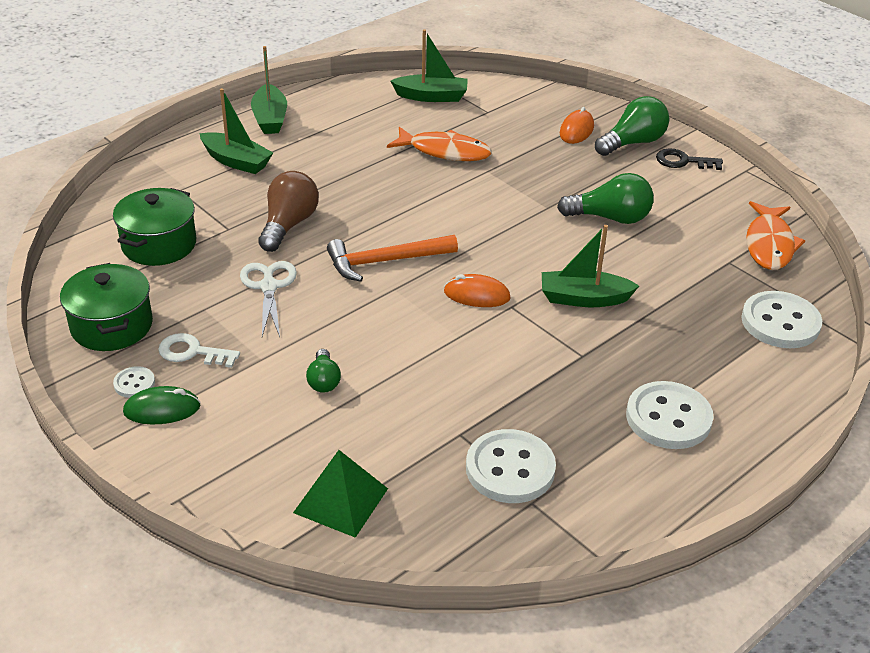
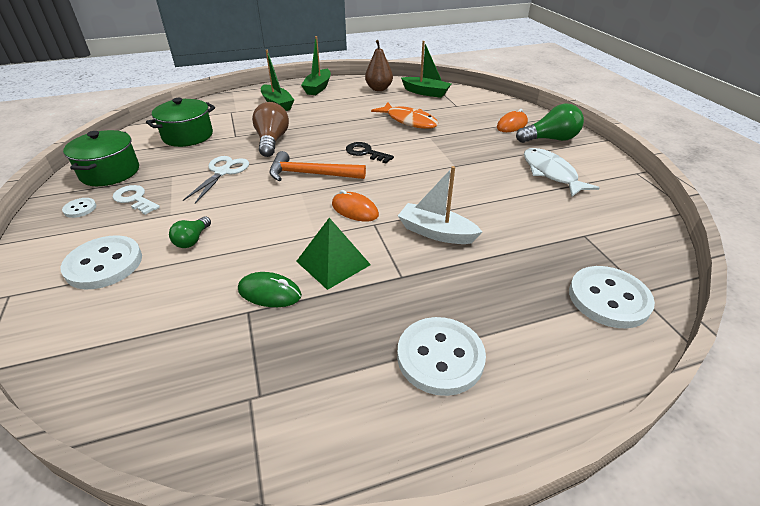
camera: 25 degrees right, 0 degrees up
(162, 409) = (75, 229): green mouse -> green mouse (269, 293)
(288, 225) = (272, 141): brown light bulb -> brown light bulb turned 45 degrees counterclockwise
(341, 500) = (106, 337): green pyramid -> green pyramid (333, 263)
(361, 103) = (379, 89): none -> brown pear
(510, 469) = (259, 357): white button -> white button (104, 264)
(583, 298) = (436, 232): green boat -> white boat
(610, 218) = (499, 182): green light bulb -> none
(659, 192) = (551, 173): none -> white fish
(683, 161) = (584, 157): black key -> black key (365, 153)
(769, 244) = (631, 230): orange fish -> none

